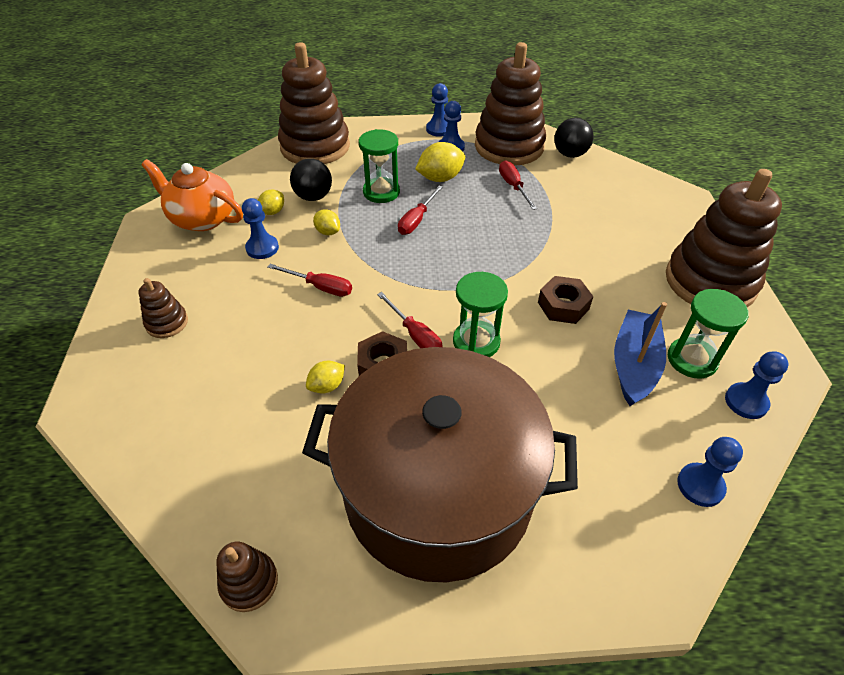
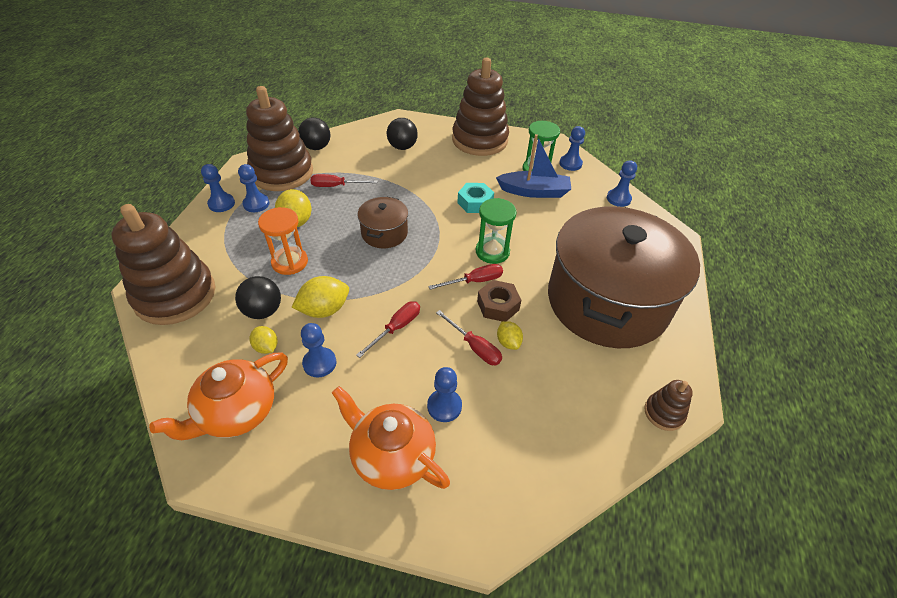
camera: 75 degrees left, 0 degrees up
(167, 323) = (392, 455): brown stacking toy -> orange teapot
(227, 348) = (444, 406): none -> blue pawn
(328, 232) = (324, 310): yellow lemon -> yellow lemon, size x1.69
(381, 192) = (290, 262): green hourglass -> orange hourglass
(417, 220) = (343, 249): red screwdriver -> red screwdriver (474, 347)
(458, 242) = (384, 233): none -> brown pot
(563, 306) = (475, 203): brown nut -> turquoise nut
(627, 215) = (402, 147): none -> black ball
(634, 365) = (534, 191): blue boat -> blue boat turned 150 degrees clockwise

